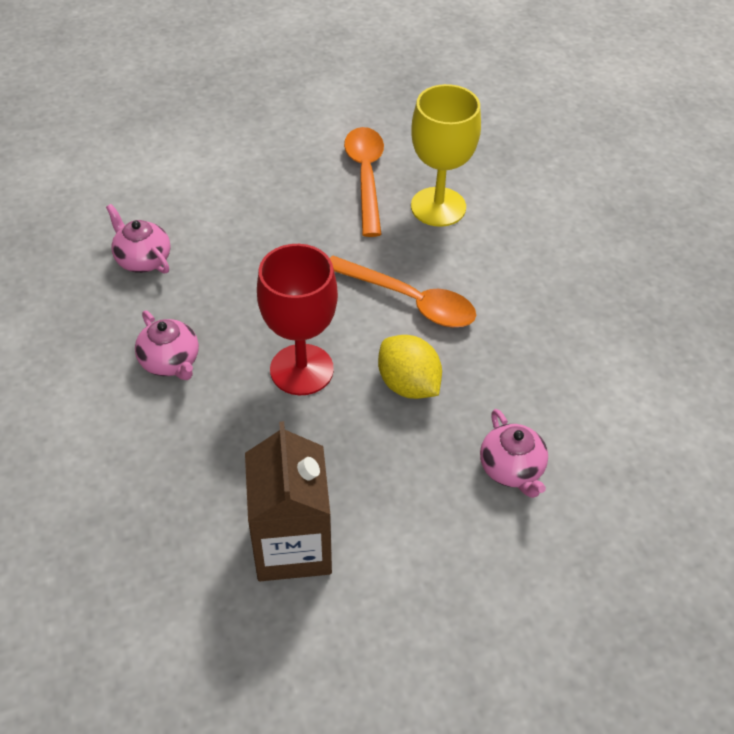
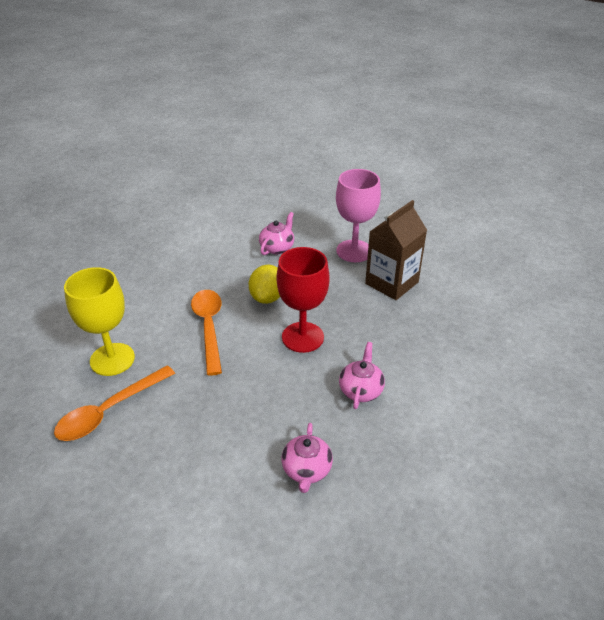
camera: 130 degrees left, 10 degrees down
(410, 562) = (354, 251): none -> pink goblet

